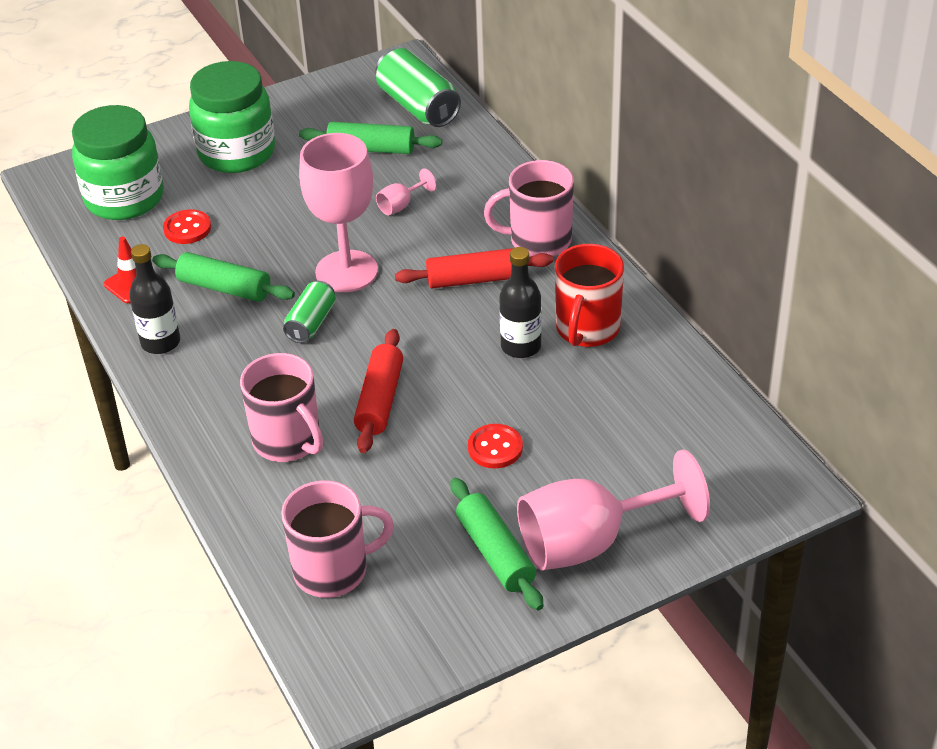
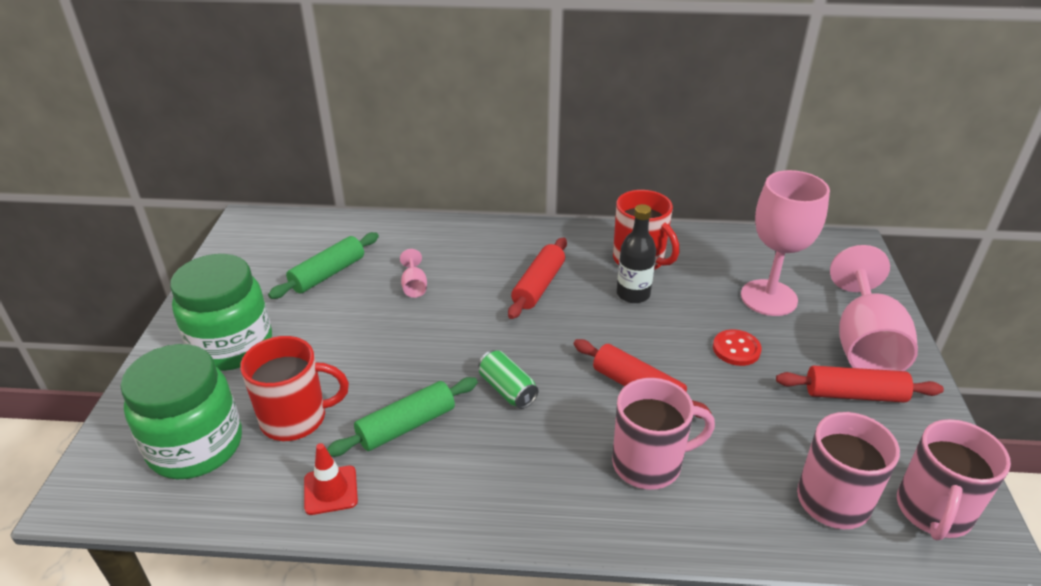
camera: 60 degrees left, 5 degrees down
(160, 342) = (439, 502): black bottle -> none
(187, 228) = (295, 418): red button -> red mug
(346, 271) = (462, 344): pink goblet -> pink goblet (768, 298)
(418, 106) = (309, 234): green can -> none
(495, 553) = (854, 394): green rolling pin -> red rolling pin
(539, 240) = (526, 242): pink mug -> pink mug (933, 511)

